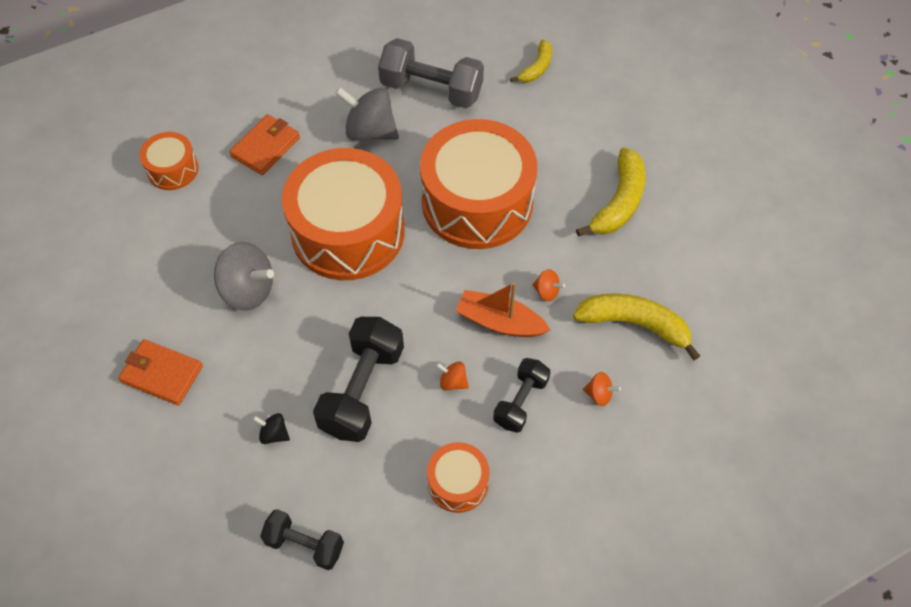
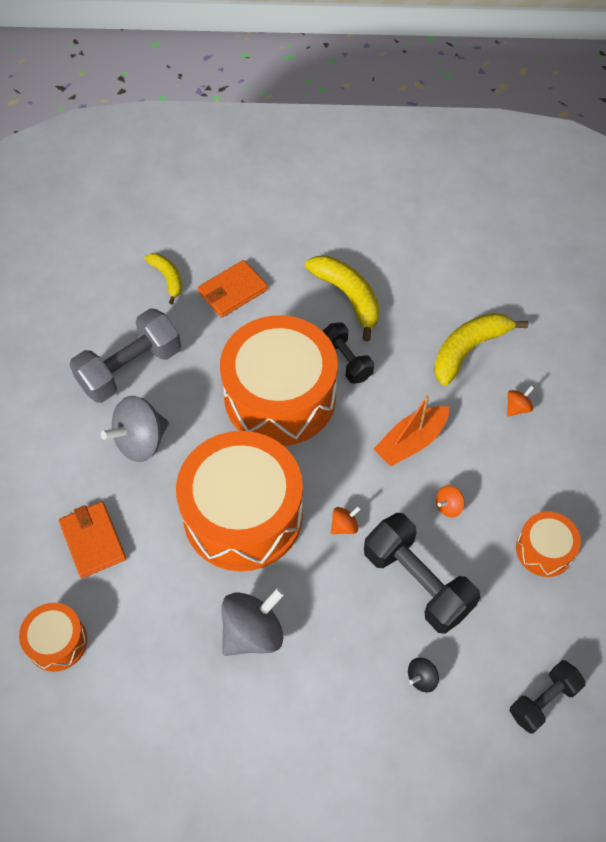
camera: 60 degrees left, 0 degrees up
(162, 374) = (300, 755): orange wallet -> orange wallet (232, 291)
(520, 402) = (494, 466): black dumbbell -> black dumbbell (346, 361)
(546, 291) = (402, 393): orange spinning top -> orange spinning top (344, 526)

